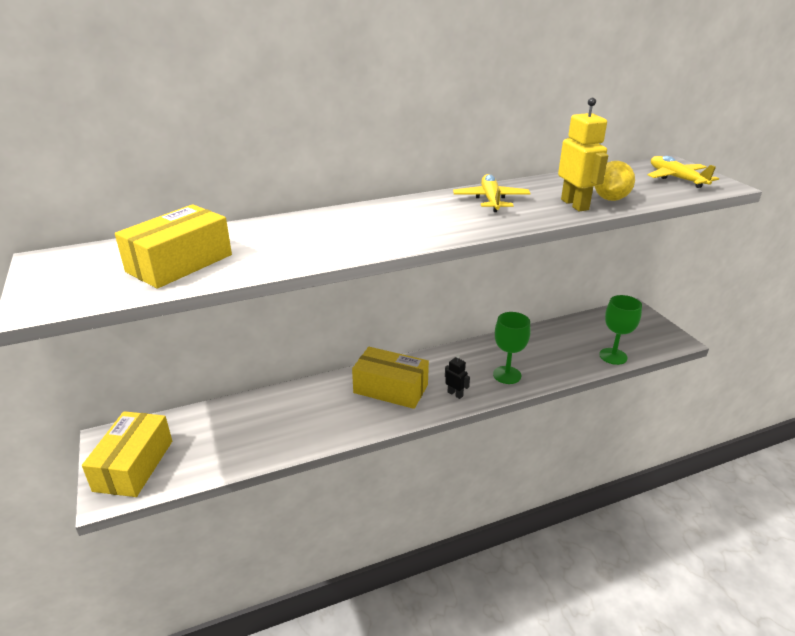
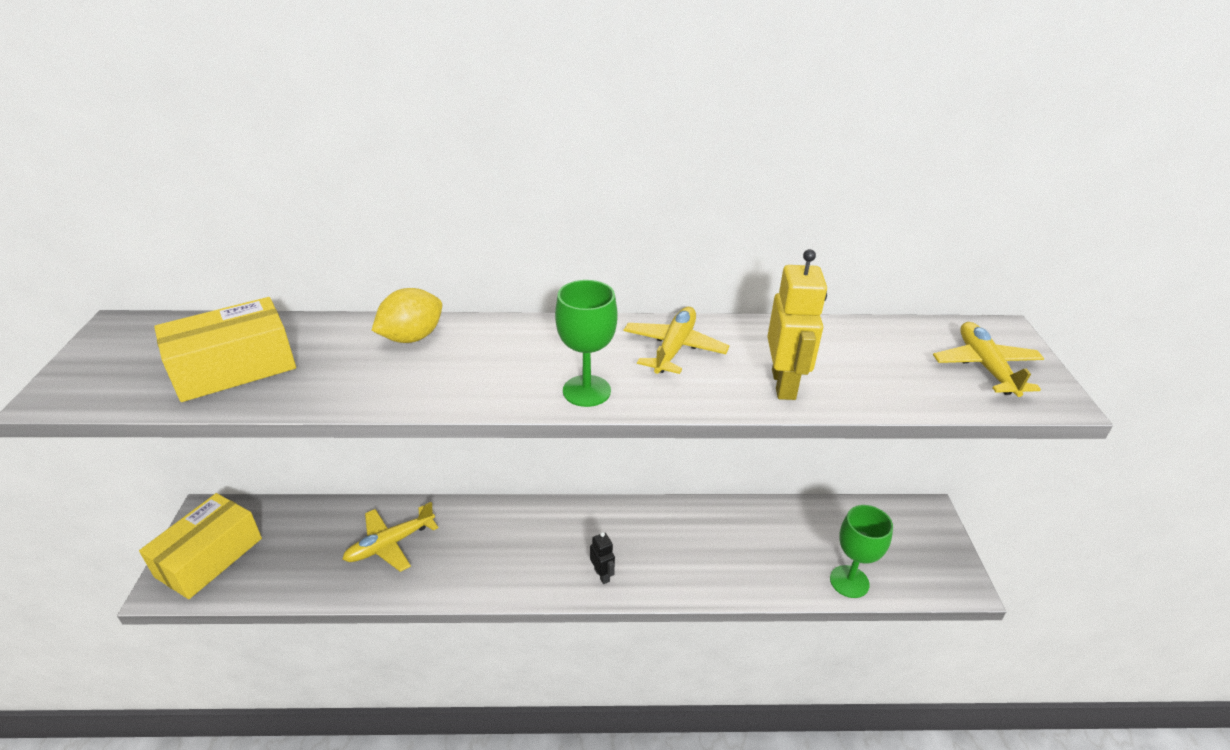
camera: 20 degrees right, 5 degrees up
(284, 417) = (390, 544): none -> yellow plane
(390, 389) = (530, 542): yellow box -> none
(507, 375) = (685, 567): green goblet -> green goblet (586, 391)
(610, 199) = (846, 385): yellow lemon -> yellow lemon (412, 337)

